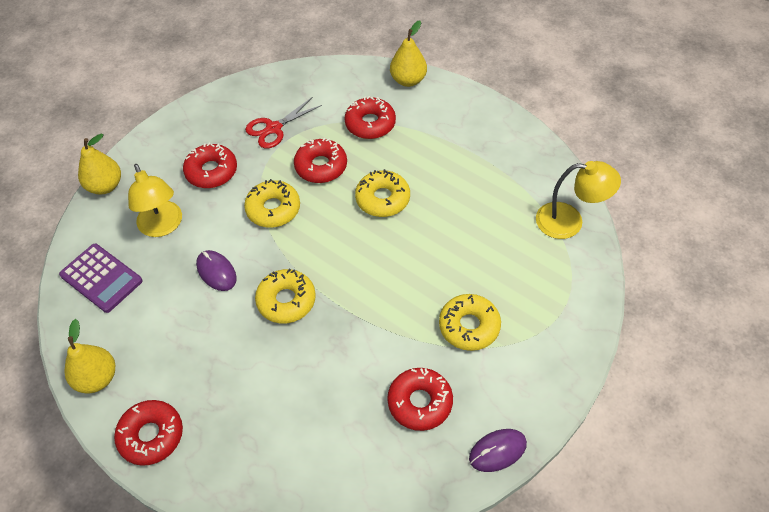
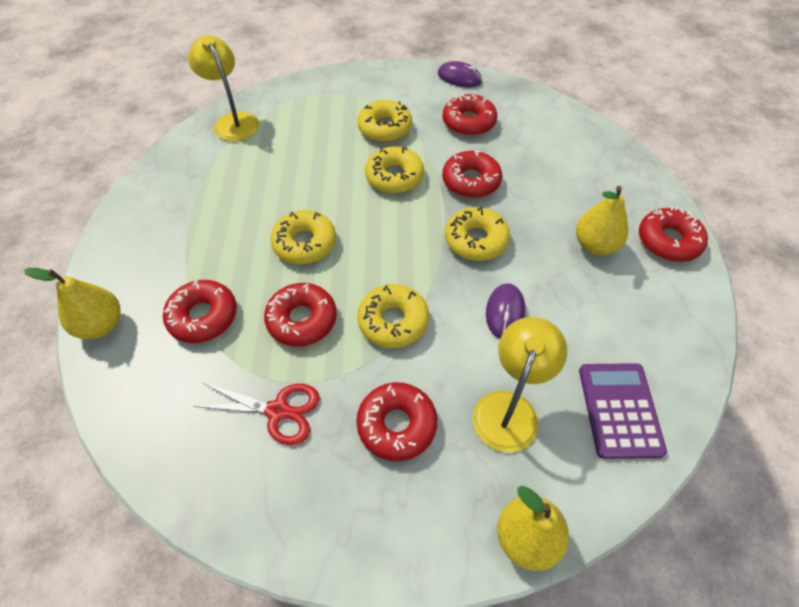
camera: 130 degrees left, 0 degrees up
(97, 378) = (687, 316): yellow pear -> yellow pear (595, 245)
(345, 344) = (471, 181): none -> red donut
(400, 293) = (394, 177): none -> yellow donut

